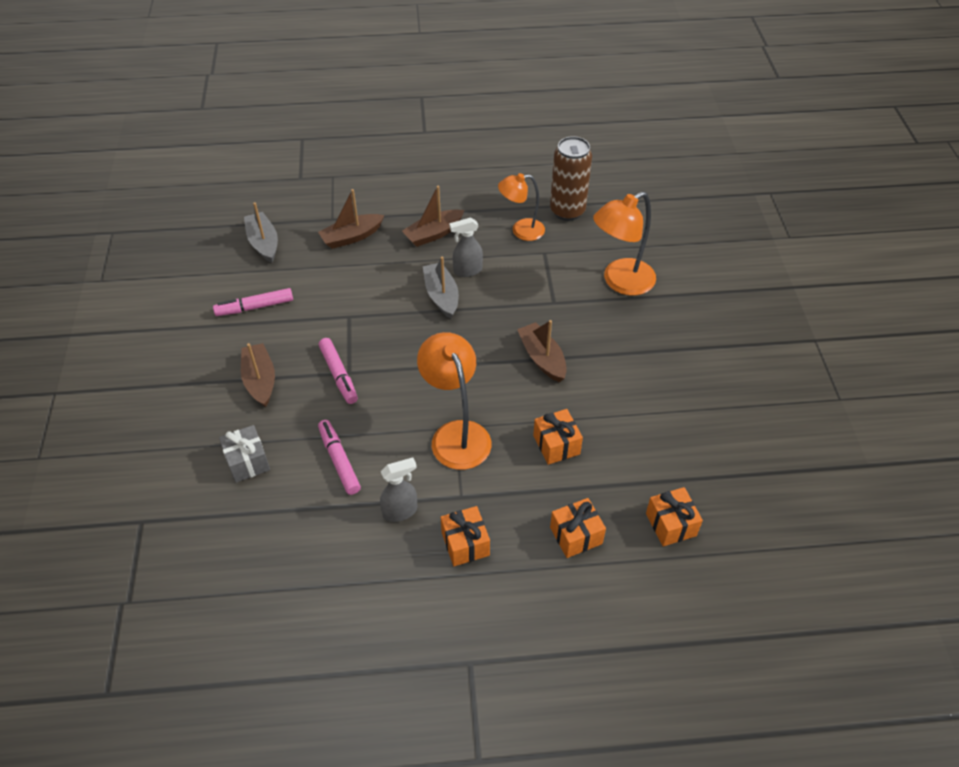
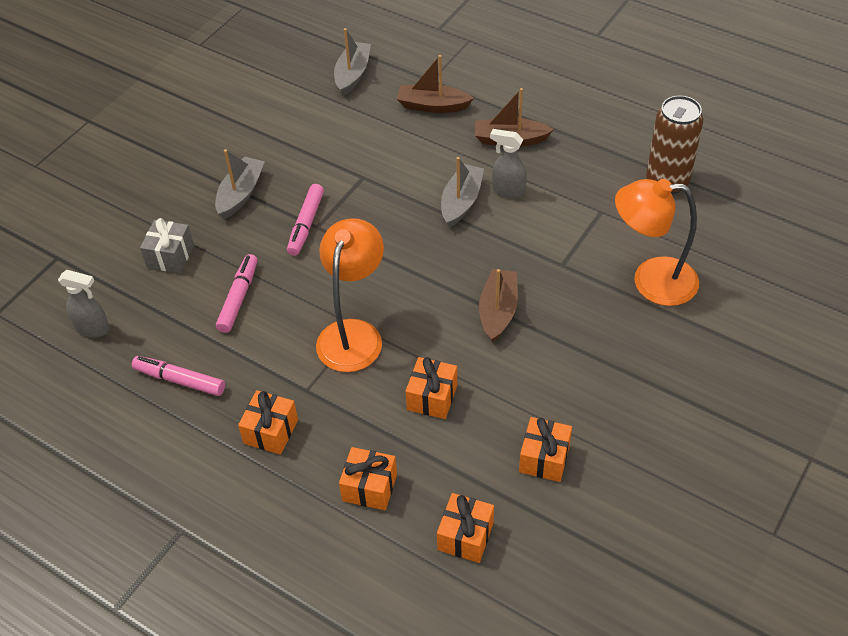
camera: 40 degrees right, 0 degrees up
(255, 307) = (294, 128): pink marker -> pink marker (180, 380)
(260, 381) = (240, 194): brown boat -> grey boat
(400, 511) = (246, 370): grey spray bottle -> grey spray bottle (93, 329)
(521, 230) = (599, 178): orange lamp -> none
(668, 439) = (544, 458): none -> orange gift

